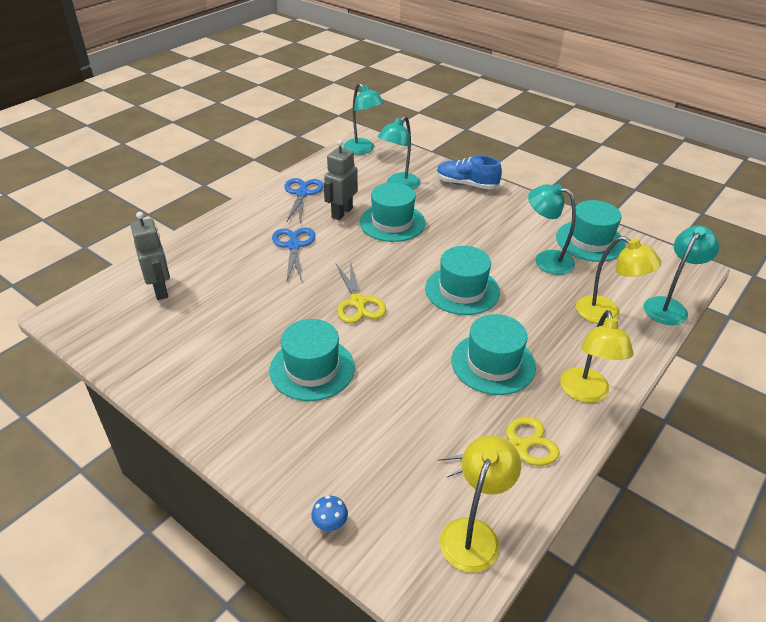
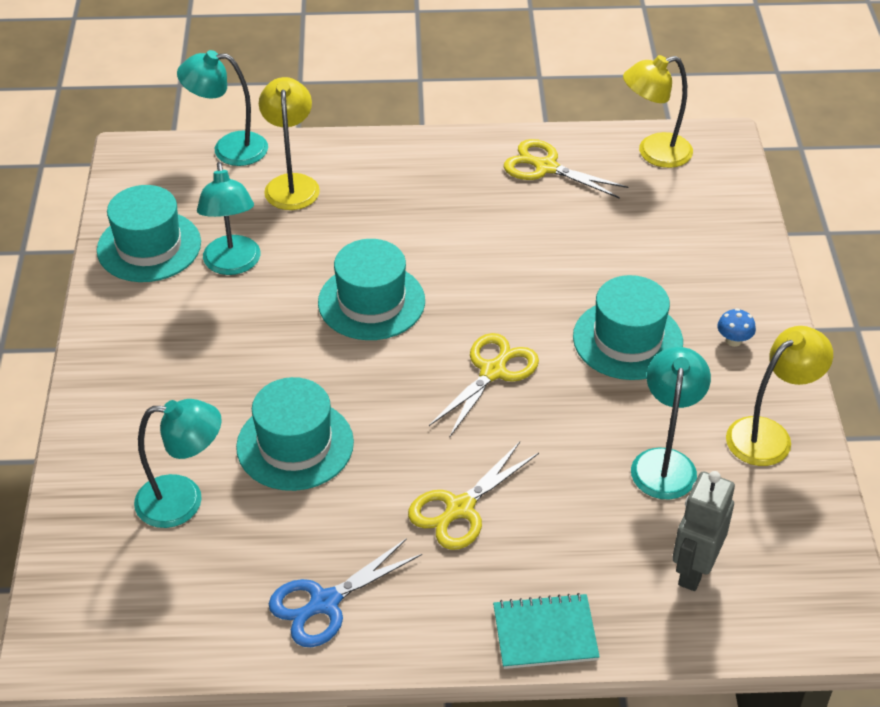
camera: 130 degrees left, 5 degrees up
(206, 233) = (545, 633): none -> turquoise notebook
(294, 246) = (459, 509): blue scissors -> yellow scissors
(330, 524) = (748, 224): blue mushroom -> blue mushroom (733, 340)
(342, 213) = (327, 515): grey robot -> none
(363, 150) = (100, 629): turquoise lamp -> turquoise lamp (665, 462)
(466, 184) = (105, 427): blue shoe -> none
(493, 363) = (463, 225): turquoise hat -> none
(586, 393) = (432, 155): yellow lamp -> yellow lamp (768, 435)

